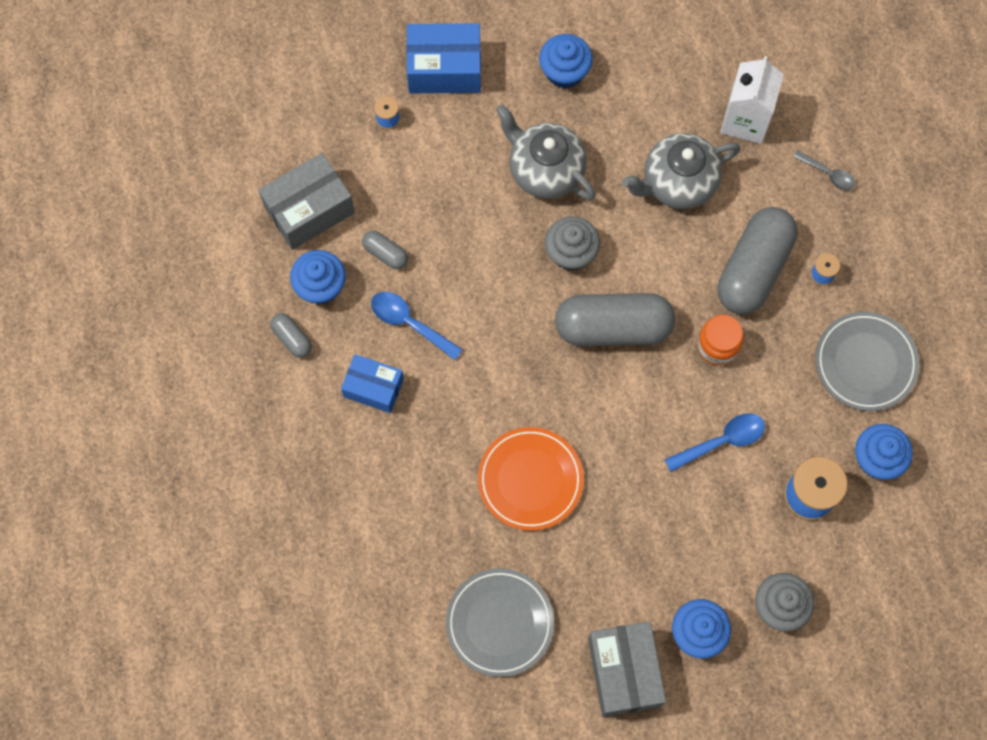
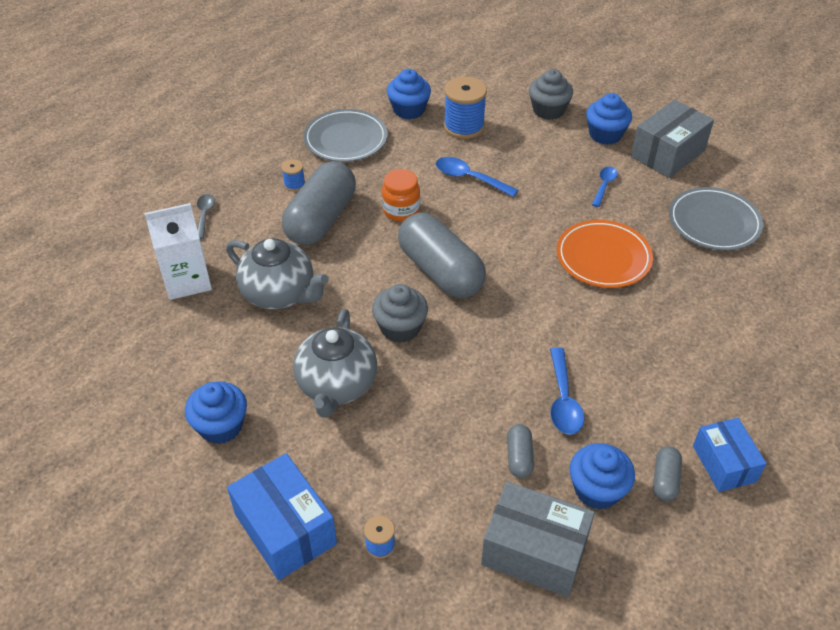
camera: 125 degrees left, 25 degrees down
(373, 388) = (641, 391): blue box -> blue box (724, 463)
(622, 563) = (604, 185): none -> blue spoon
(753, 269) = (321, 219): grey capsule -> grey capsule turned 60 degrees counterclockwise

